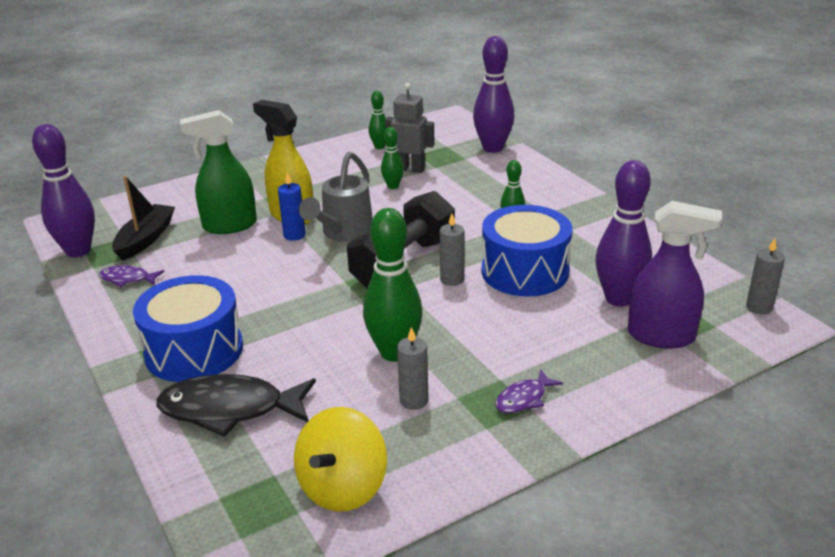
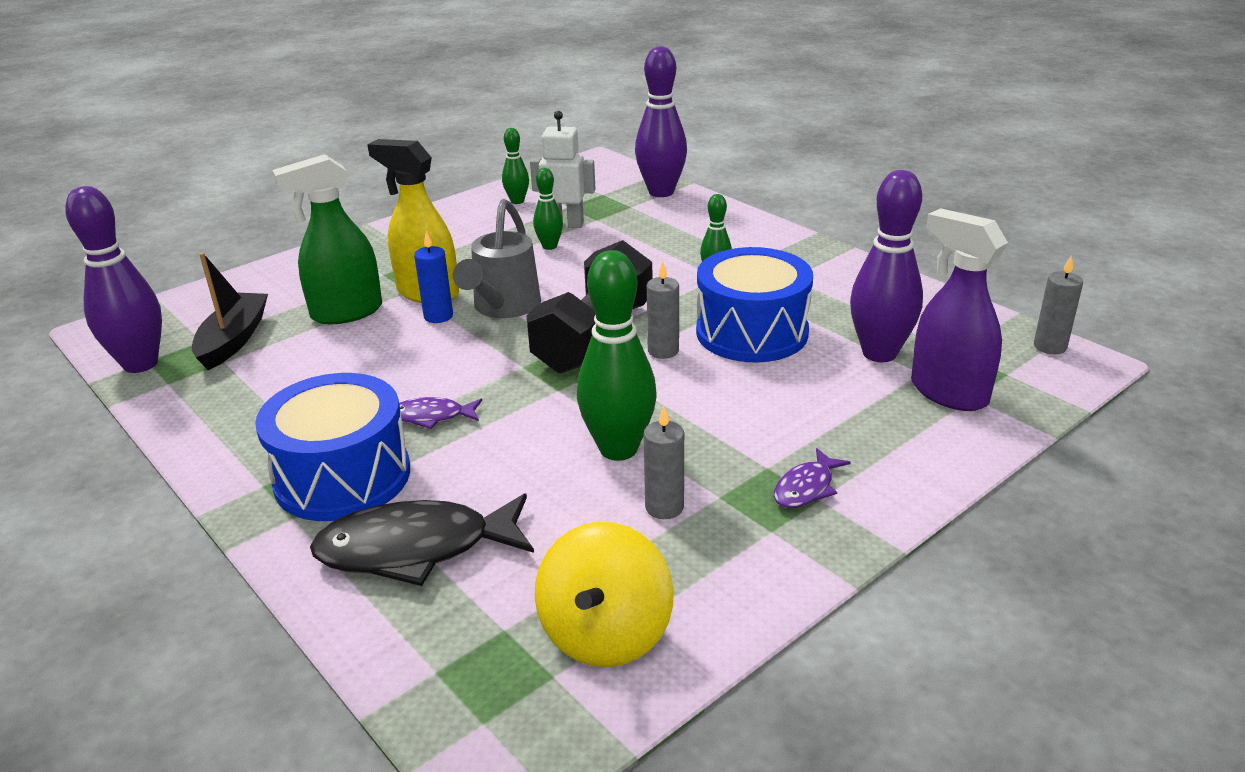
camera: 10 degrees left, 0 degrees up
(128, 279) = (222, 393): purple fish -> purple fish (432, 416)
(410, 169) = (565, 224): grey robot -> white robot
(661, 336) = (948, 392): purple spray bottle -> purple spray bottle turned 135 degrees counterclockwise

